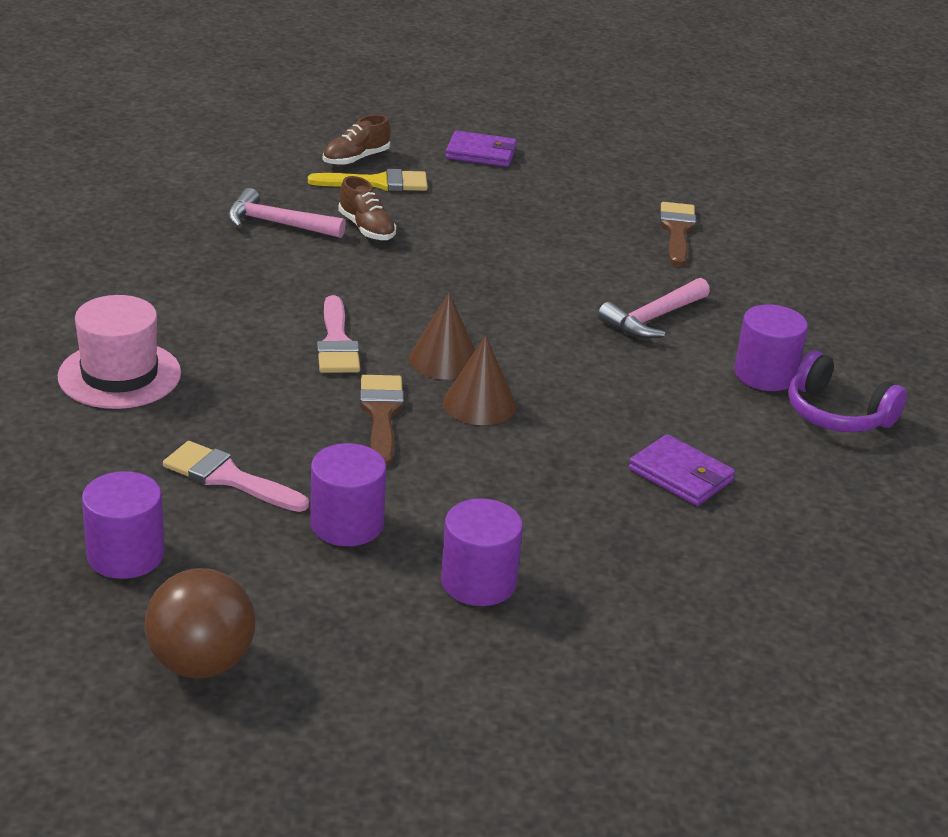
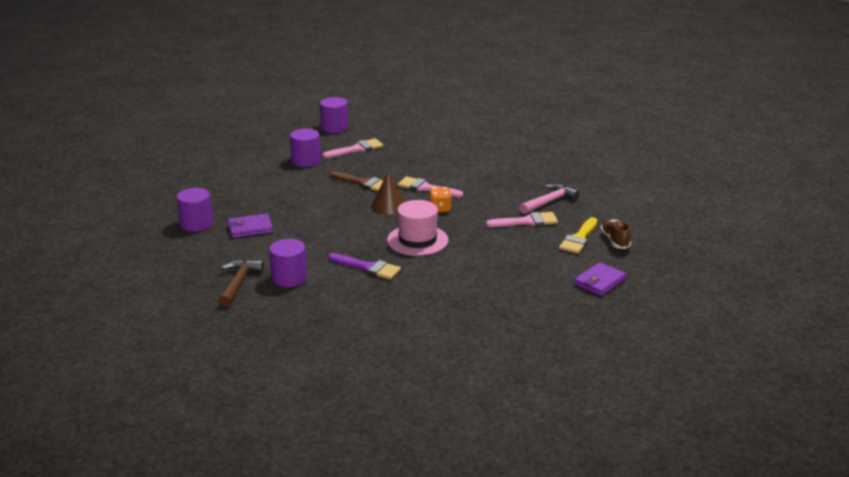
camera: 125 degrees right, 5 degrees down
(119, 375) = (444, 145): pink hat -> pink hat (417, 240)
(201, 663) = (271, 127): brown ball -> none
(367, 229) = (527, 221): brown shoe -> pink brush
(401, 309) = (440, 209): none -> orange dice
(478, 582) = (248, 173): purple cylinder -> purple cylinder (196, 224)
(479, 404) = (348, 204): brown cone -> none
(653, 318) = (368, 268): pink hammer -> purple brush
(677, 231) = (449, 312): brown brush -> none
(837, 414) = (238, 283): purple headphones -> brown hammer

